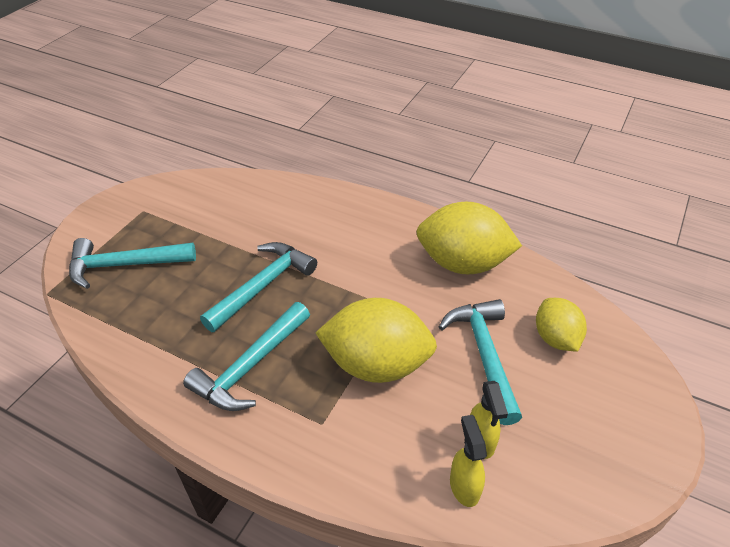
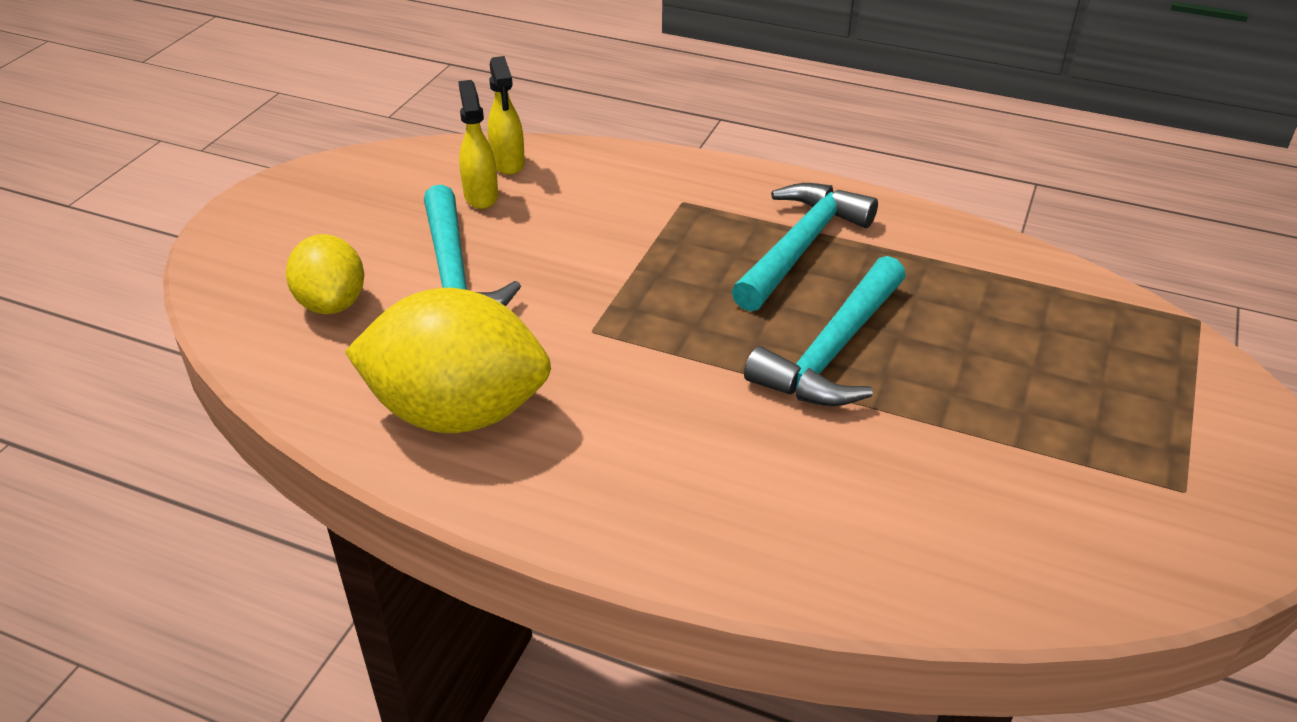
camera: 175 degrees right, 5 degrees down
(124, 265) = (1111, 371): turquoise hammer -> none
(376, 364) = (617, 258): yellow lemon -> none

